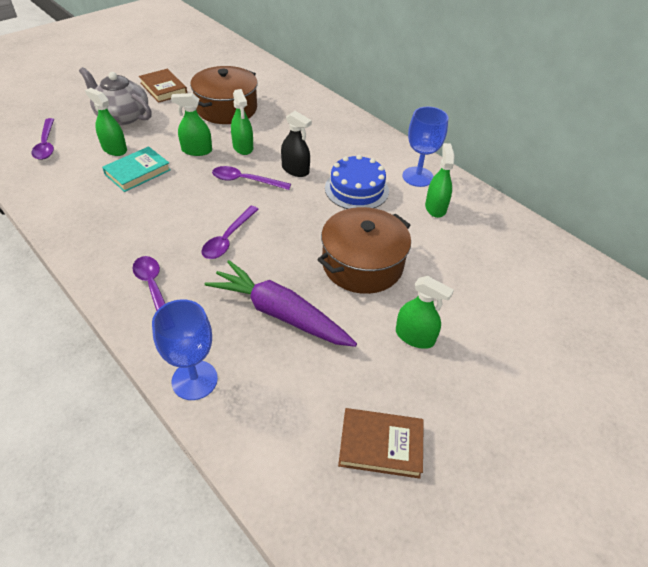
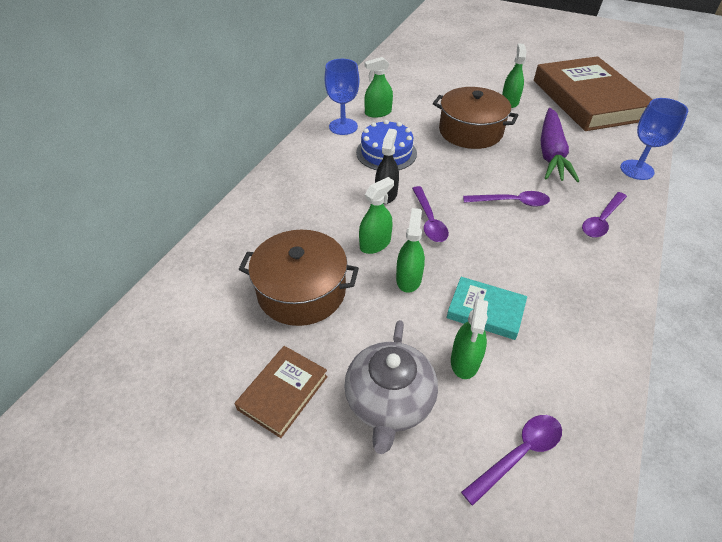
camera: 110 degrees left, 0 degrees up
(197, 150) = (408, 278): green spray bottle -> green spray bottle turned 150 degrees counterclockwise
(380, 445) = (588, 100): brown book -> brown book, size x2.25

